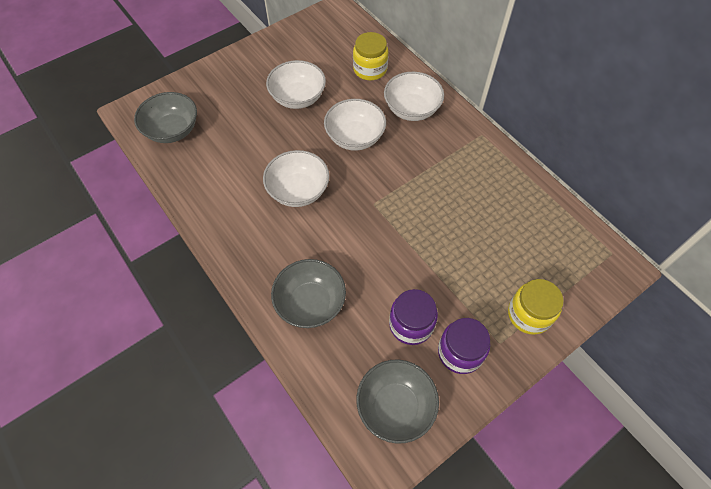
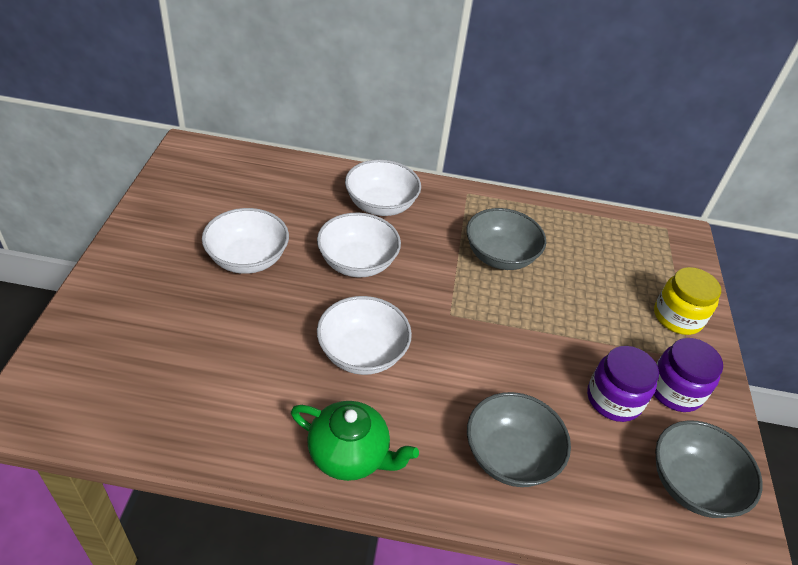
camera: 50 degrees left, 15 degrees down
(172, 130) = (121, 390): grey bowl -> grey bowl (500, 256)
(234, 237) = (350, 454): none -> green teapot
(370, 69) = (295, 190): yellow jar -> none

